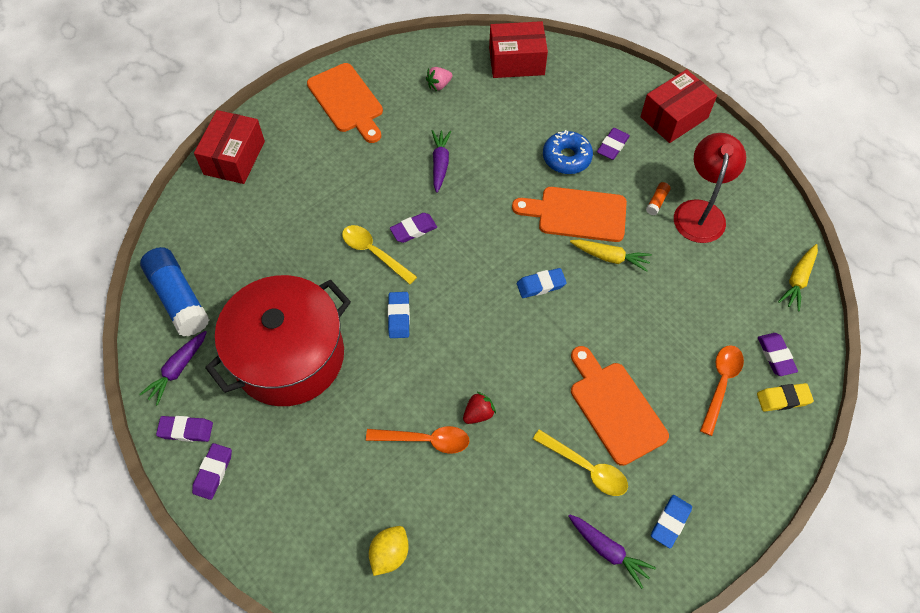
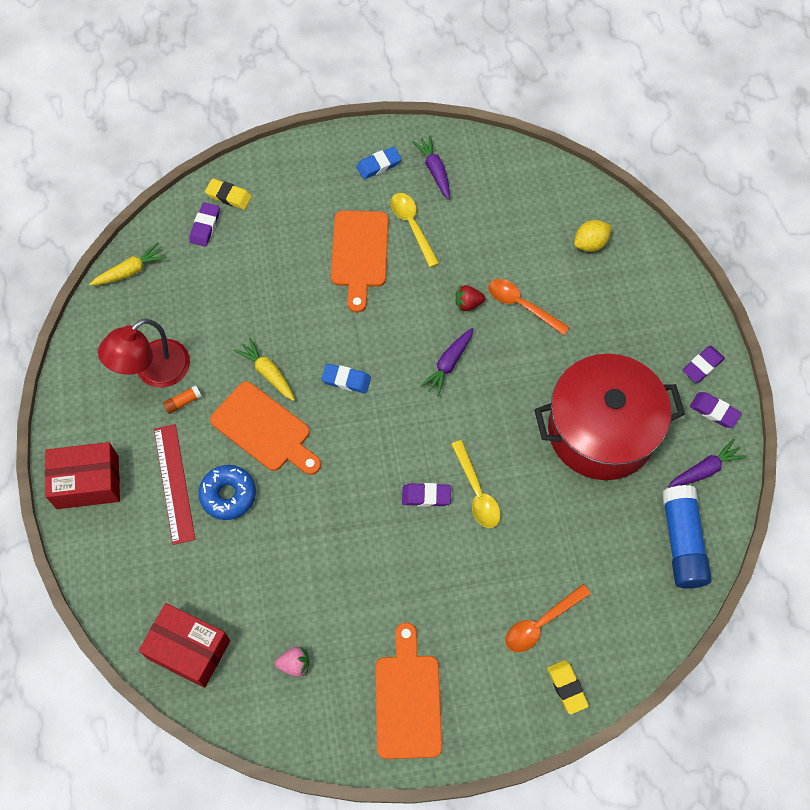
camera: 150 degrees left, 5 degrees up
(234, 158) = (567, 687): red box -> yellow eraser
(399, 317) = (487, 417): blue eraser -> none
(440, 163) = (356, 558): purple carrot -> purple carrot (448, 364)
(612, 146) = (174, 483): purple eraser -> red ruler
(721, 384) = (265, 229): orange spoon -> orange spoon (540, 623)

